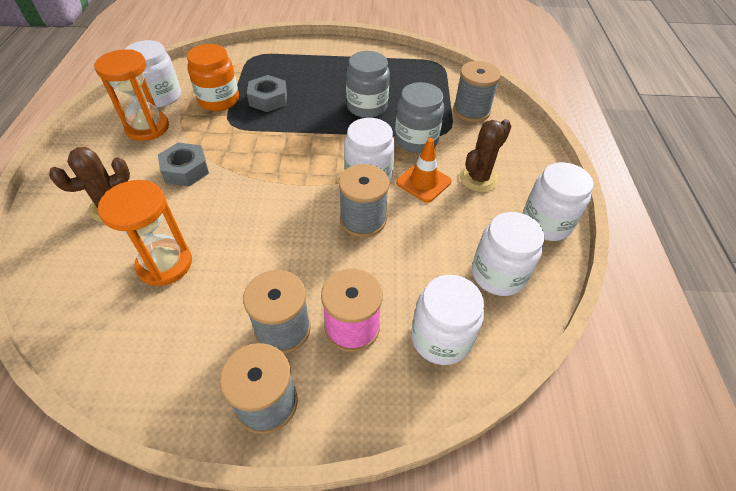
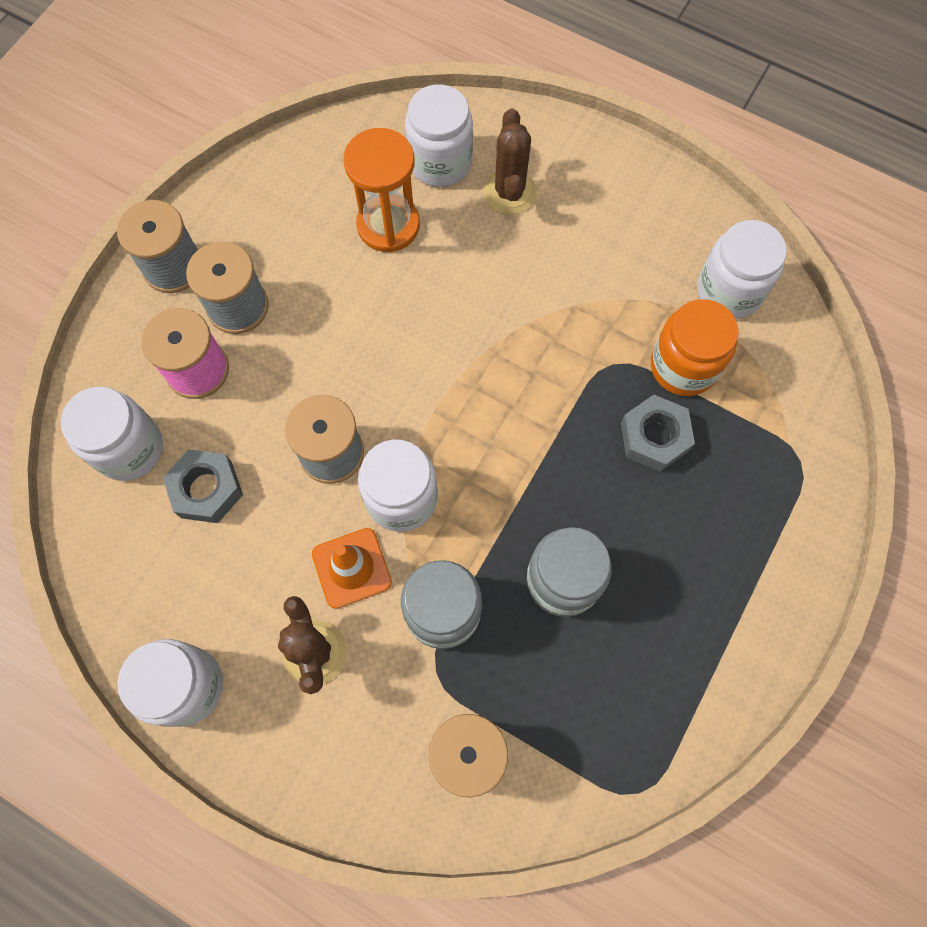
camera: 120 degrees right, 20 degrees up
(147, 128) = (655, 258): orange hourglass -> none
(186, 170) = (537, 282): grey nut -> grey nut (206, 490)
(498, 274) = (157, 563): white jar -> white jar (440, 162)

